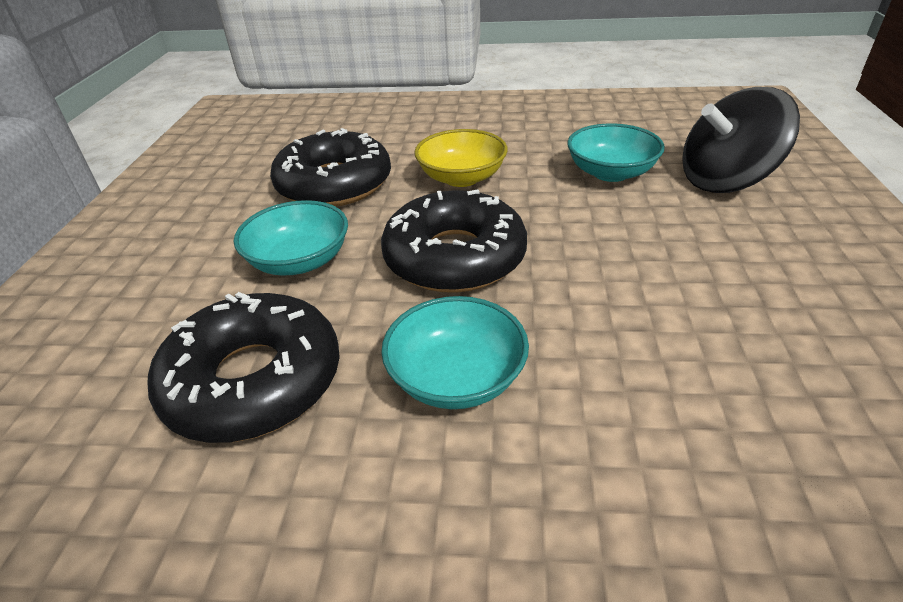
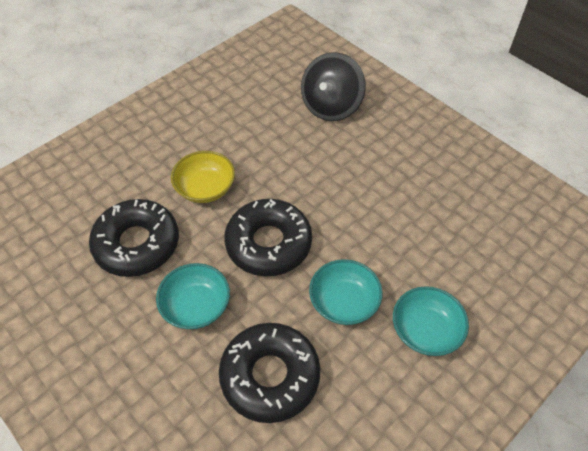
camera: 50 degrees left, 15 degrees up
(610, 172) = (276, 133): turquoise bowl -> turquoise bowl (425, 330)

